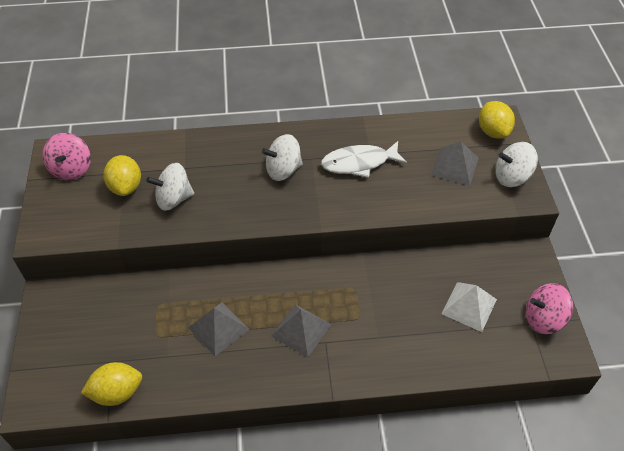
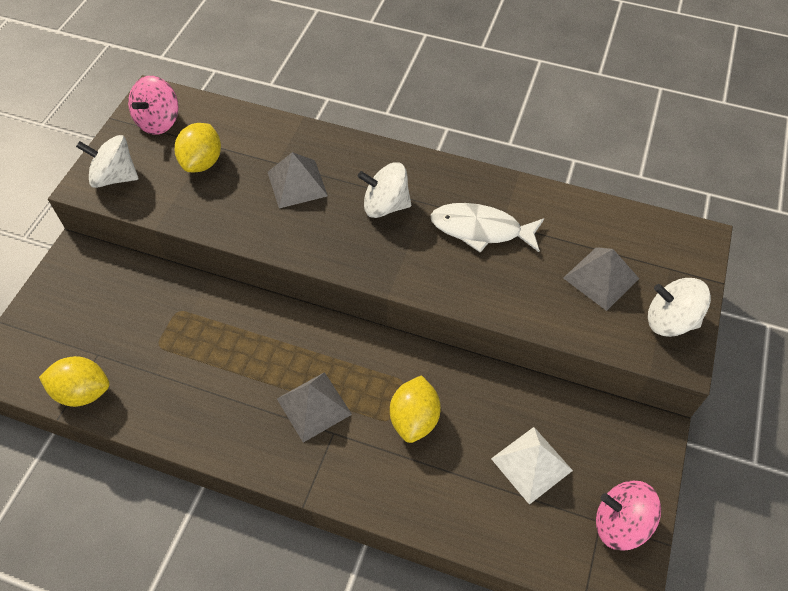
camera: 25 degrees right, 5 degrees up
(174, 199) = (244, 195): white spinning top -> white spinning top (115, 177)
(218, 328) = (225, 365): grey pyramid -> grey pyramid (297, 184)
(493, 131) = (679, 250): yellow lemon -> yellow lemon (414, 419)

